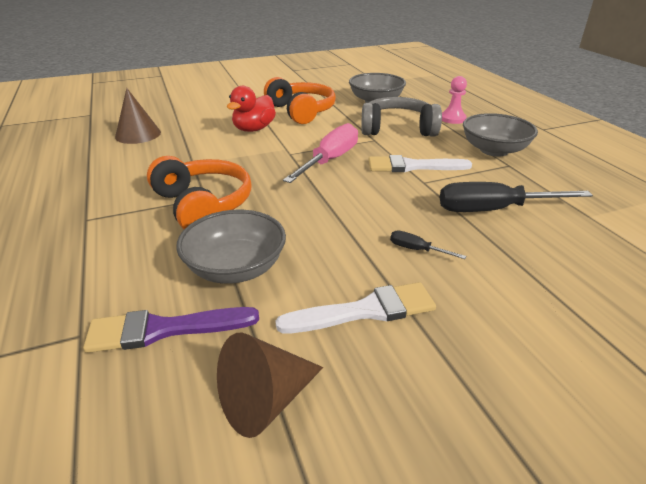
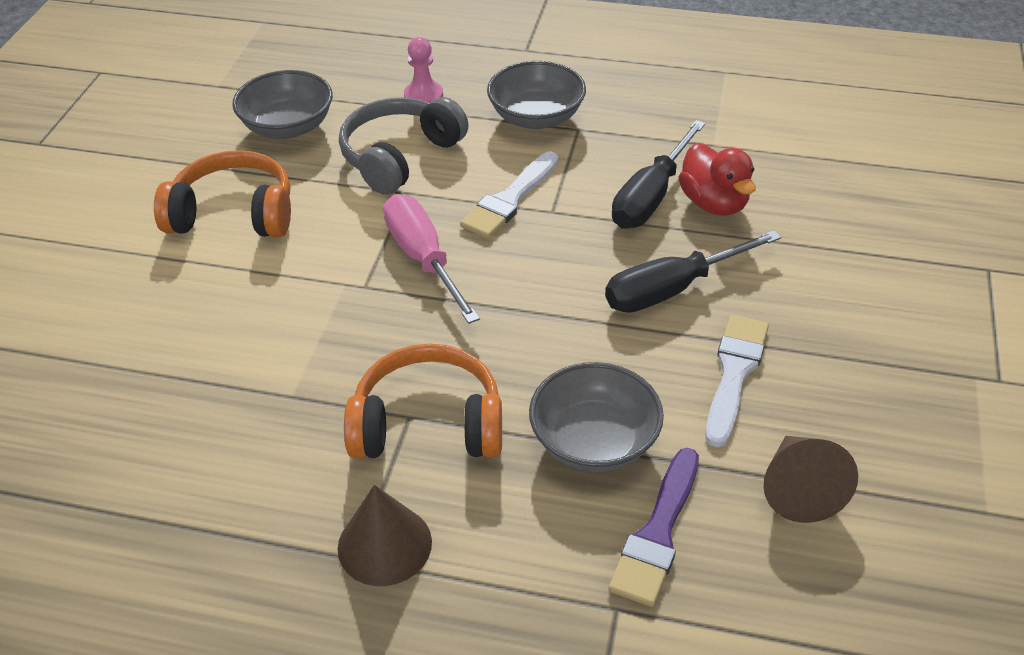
camera: 55 degrees left, 10 degrees up
(138, 134) = (106, 430): brown cone -> brown cone (384, 544)
(254, 129) = (242, 289): red duck -> red duck (714, 203)
(416, 250) = (672, 289): black screwdriver -> black screwdriver, size x2.23

